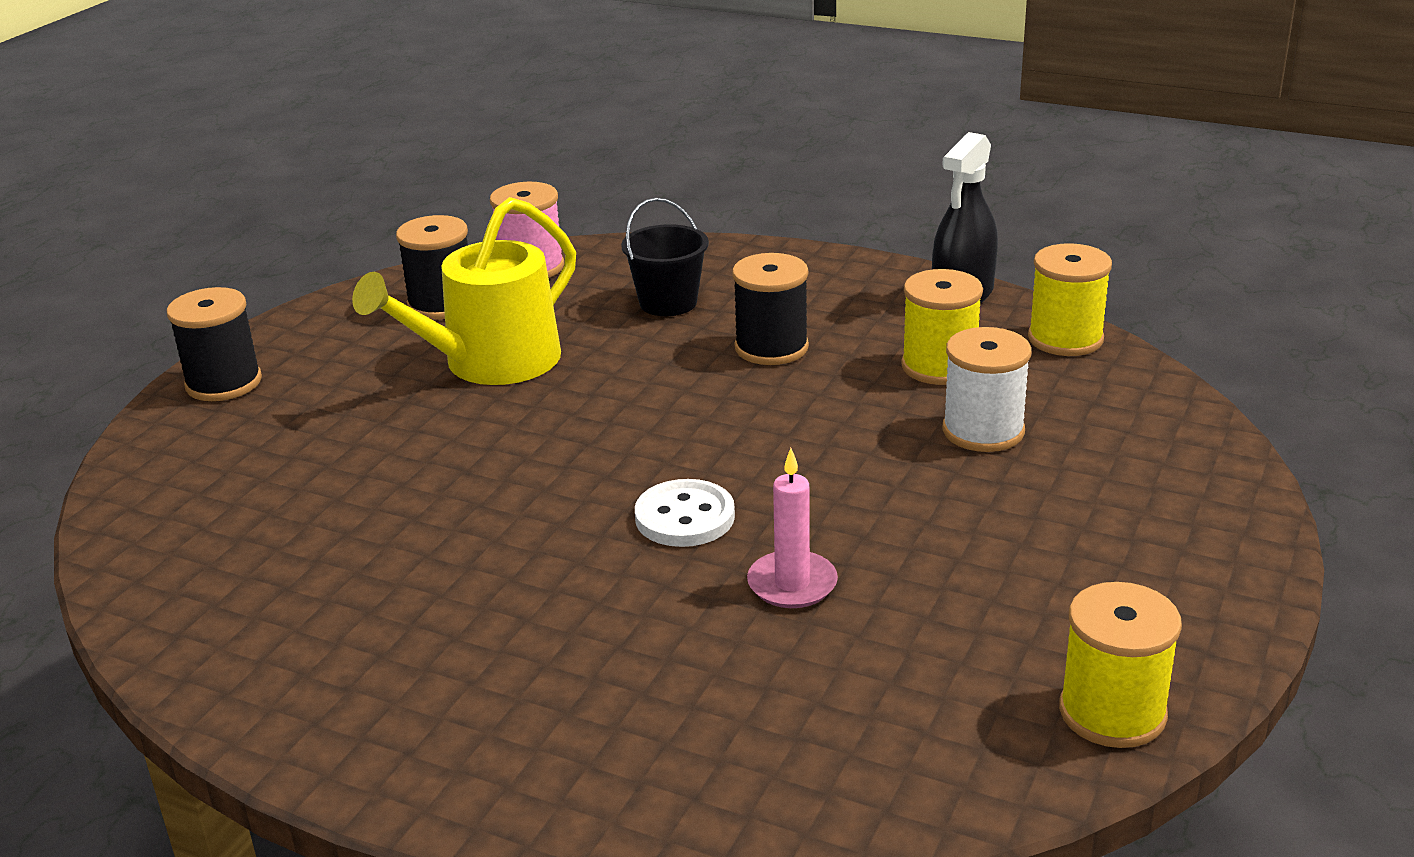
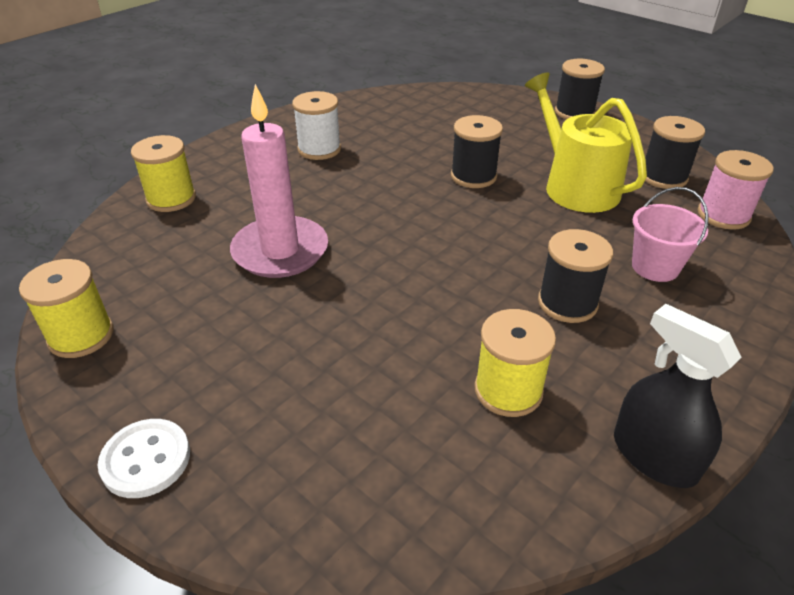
camera: 105 degrees right, 10 degrees up
(487, 448) = (473, 176): none -> black spool
(668, 303) = (655, 267): black bucket -> pink bucket
(685, 517) = (367, 227): white button -> white button (146, 460)
(792, 584) = (280, 251): pink candle -> pink candle, size x1.85
(983, 431) = (395, 383): white spool -> white spool (319, 149)
(1065, 339) = (537, 506): yellow spool -> yellow spool (171, 199)

